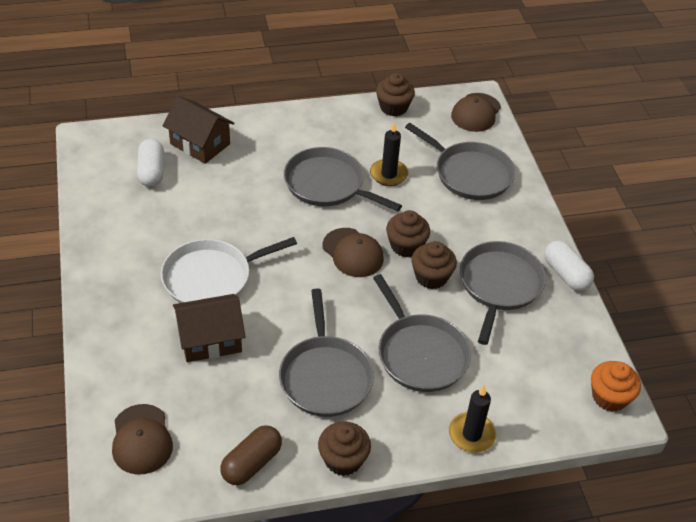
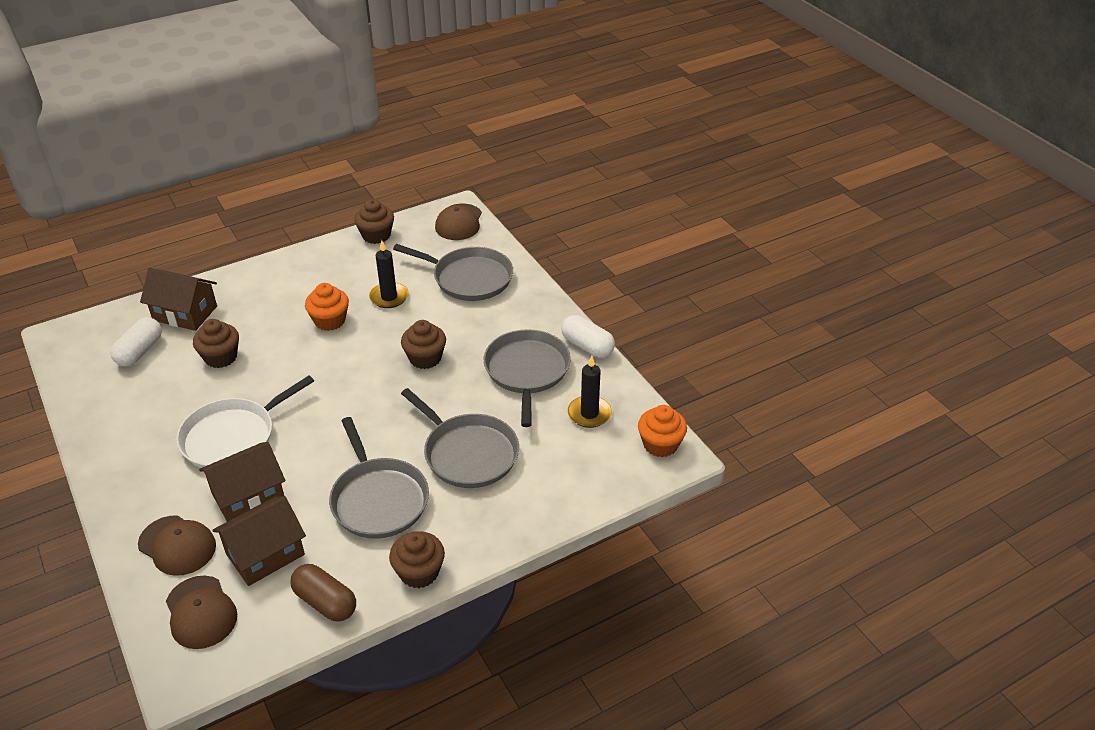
camera: 15 degrees left, 5 degrees down
(151, 172) = (140, 351): white capsule -> white capsule turned 45 degrees clockwise
(211, 400) = (265, 554): none -> brown house
(251, 463) = (325, 602): brown capsule -> brown capsule turned 75 degrees counterclockwise
(327, 184) = (330, 320): grey pan -> orange cupcake
(353, 253) = (373, 377): brown cap -> brown cap (177, 545)
(431, 277) = (458, 380): brown cupcake -> brown cupcake (221, 357)
(471, 434) = (540, 513): black candle -> black candle (589, 414)

